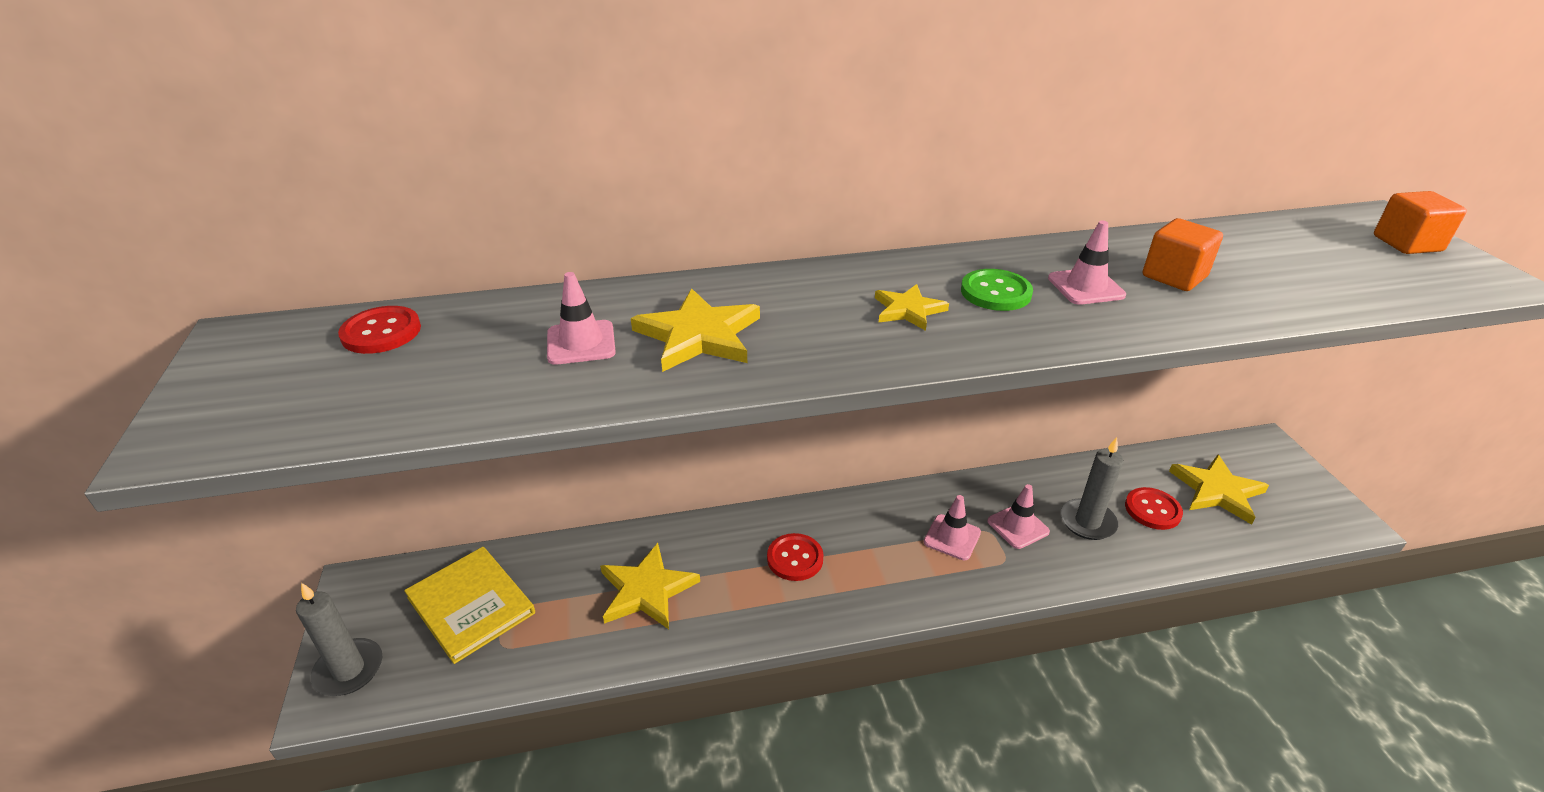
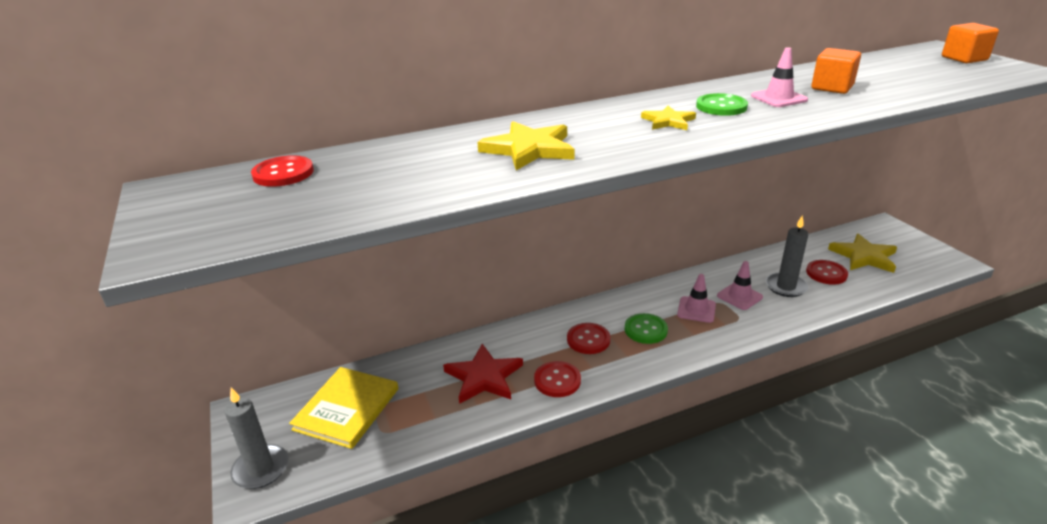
camera: 10 degrees left, 5 degrees down
(471, 605) = (347, 409): yellow book -> yellow book turned 75 degrees clockwise
(581, 343) = (444, 162): pink traffic cone -> none
(646, 590) = (484, 377): yellow star -> red star
(735, 612) = (557, 380): none -> red button
(874, 557) = (645, 330): none -> green button

